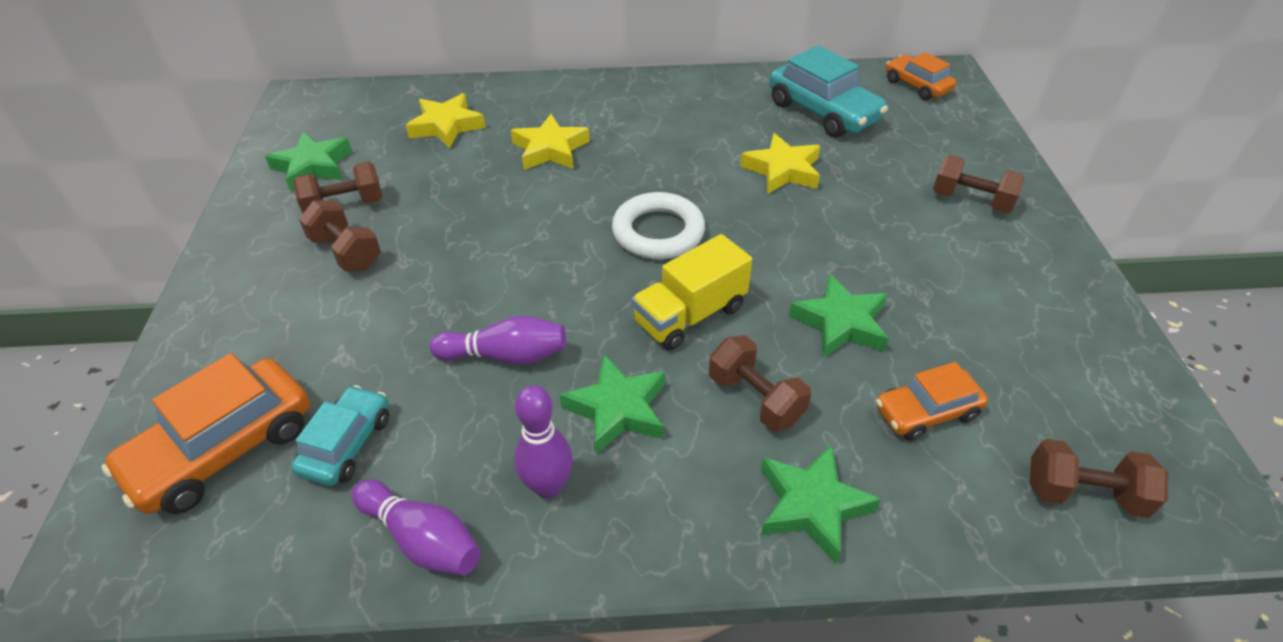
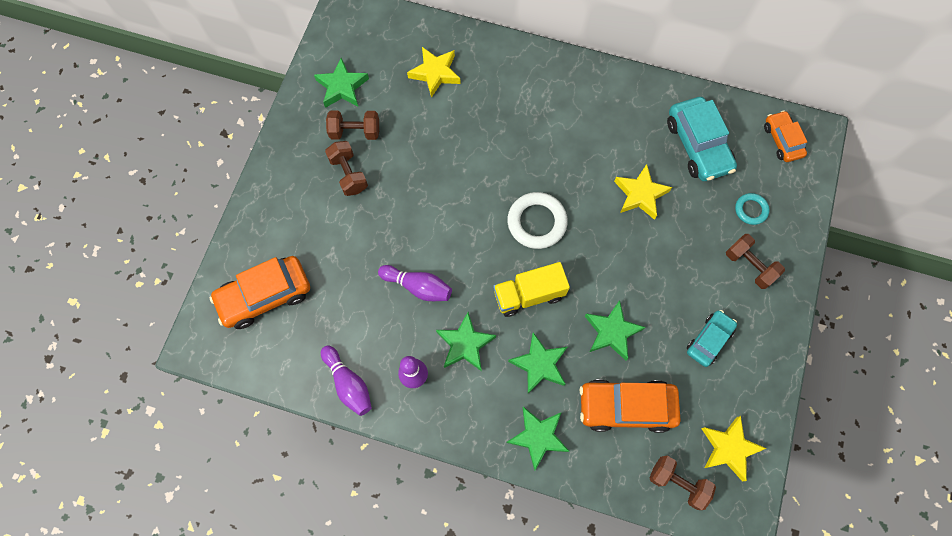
camera: 20 degrees right, 25 degrees up
(347, 444) = (324, 315): turquoise car -> turquoise car (709, 340)
(550, 149) = (496, 121): yellow star -> yellow star (729, 448)
(755, 399) = (539, 364): brown dumbbell -> green star
(926, 412) = (626, 407): orange car -> orange car, size x1.65
(930, 150) = (751, 210): none -> turquoise ring

